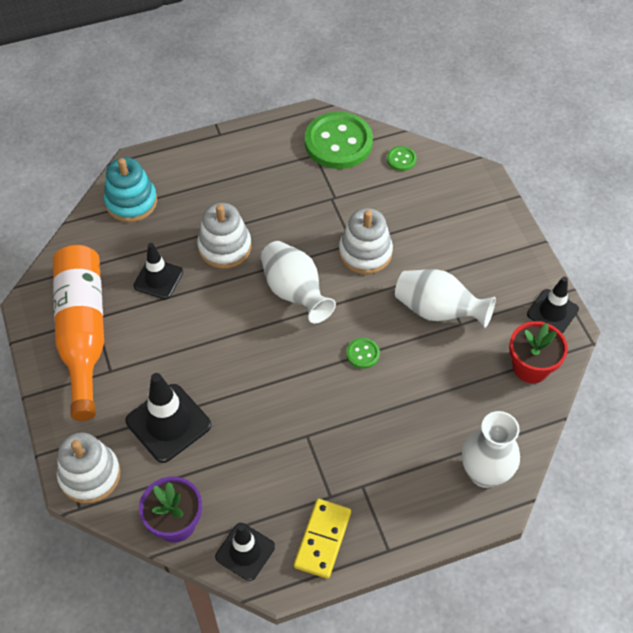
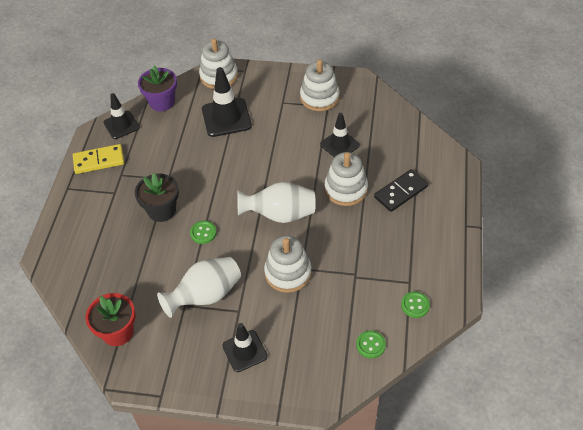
camera: 120 degrees right, 5 degrees down
(83, 333) = (319, 97): orange bottle -> white stacking toy
(131, 202) = (419, 150): turquoise stacking toy -> none
(203, 198) = (401, 192): none -> black domino
(323, 539) = (99, 161): yellow domino -> yellow domino turned 60 degrees counterclockwise
(338, 142) = (415, 305): green button -> green button, size x0.43
(357, 414) = (161, 210): none -> black flower pot
(484, 473) = (69, 260): white vase -> none
(552, 312) = (150, 376): black traffic cone -> black traffic cone (244, 351)

